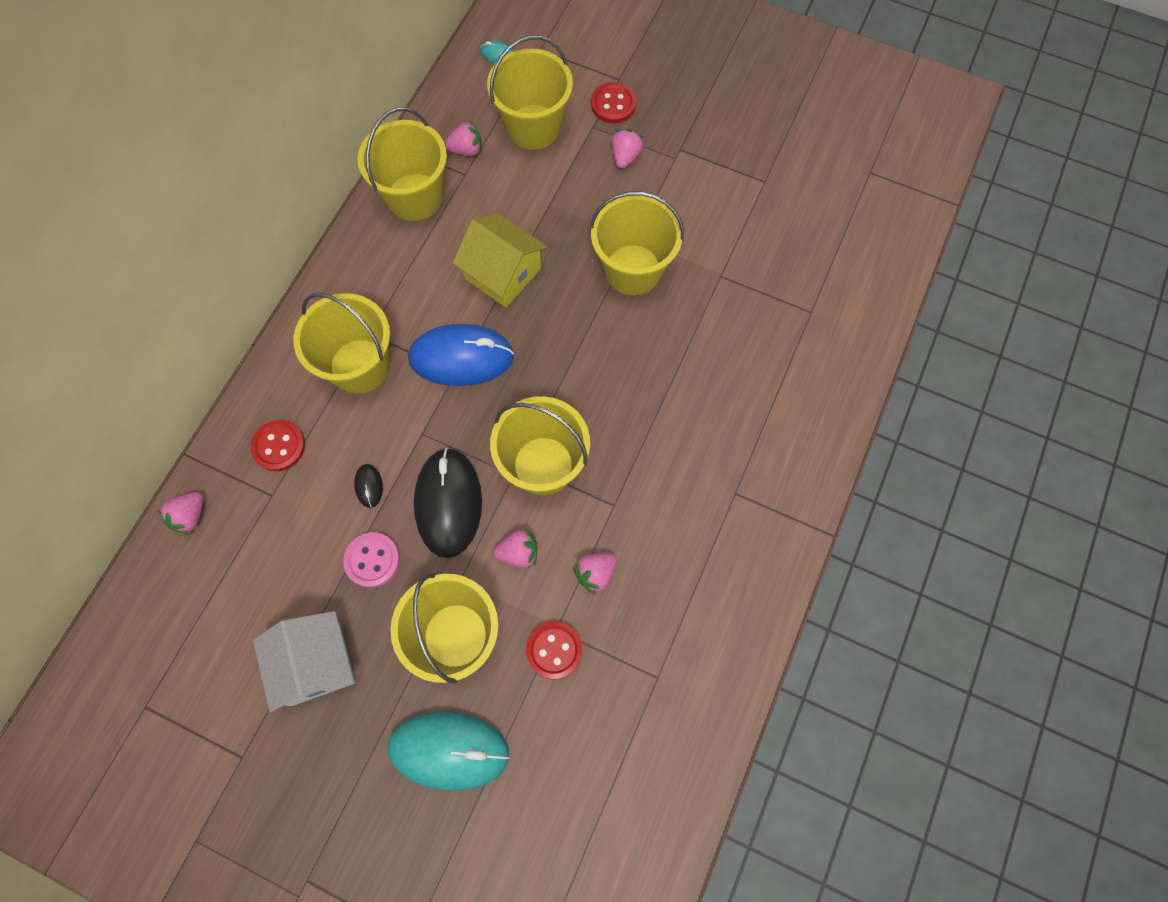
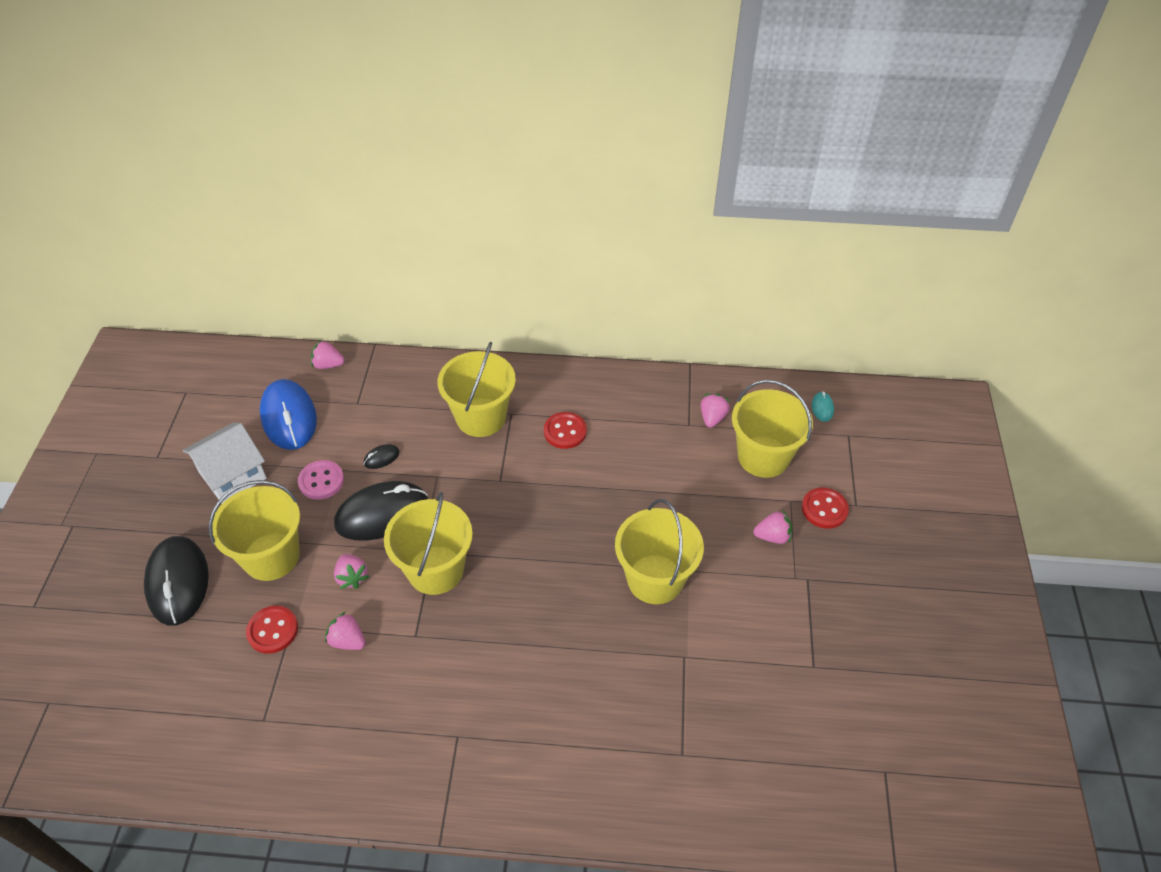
camera: 70 degrees right, 20 degrees down
(279, 446) = (397, 393): red button -> red button (565, 431)
(414, 197) = (648, 399): yellow bucket -> none
(449, 750) = (178, 582): turquoise mouse -> black mouse
(461, 357) = (514, 480): blue mouse -> blue mouse (289, 417)
(466, 150) = (712, 418): pink strawberry -> pink strawberry turned 135 degrees counterclockwise
(503, 273) = (605, 482): yellow house -> none

